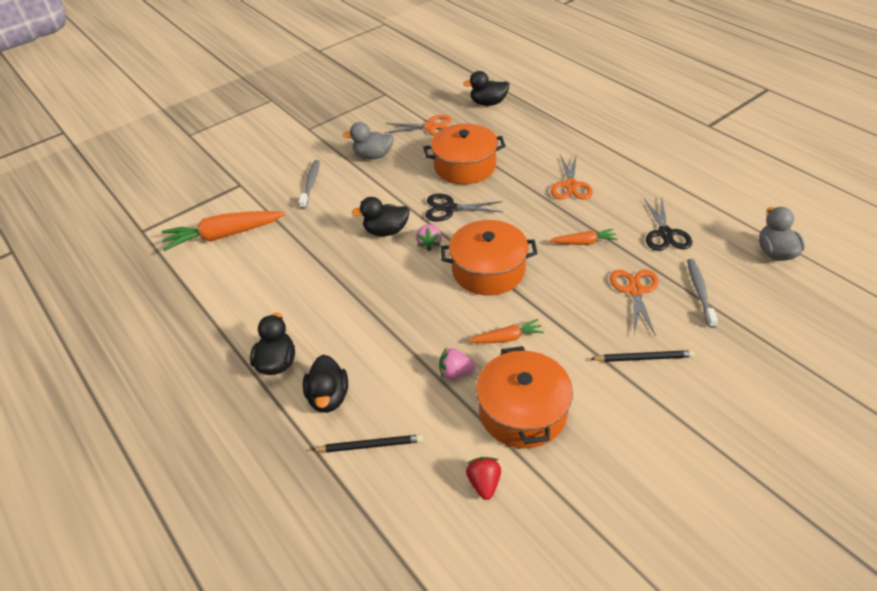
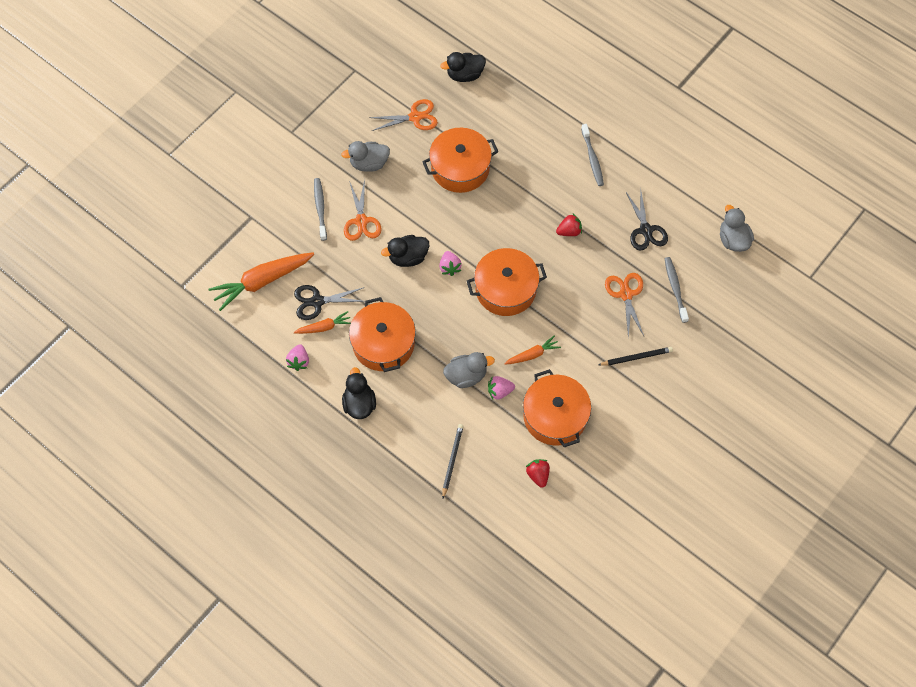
camera: 15 degrees left, 20 degrees up
(227, 311) = (299, 361): none -> pink strawberry
(328, 397) = (410, 427): black duck -> none
(330, 305) = (383, 343): none -> orange pot
(370, 445) = (452, 460): black pencil -> black pencil turned 60 degrees counterclockwise
(417, 350) = (466, 375): none -> grey duck
(449, 208) = (458, 223): black scissors -> black scissors (317, 301)
(570, 185) = (560, 182): orange scissors -> orange scissors (361, 221)
(573, 226) = (569, 231): none -> red strawberry
(583, 242) = (580, 248): orange carrot -> orange carrot (324, 327)
(609, 170) = (592, 158): none -> grey toothbrush

